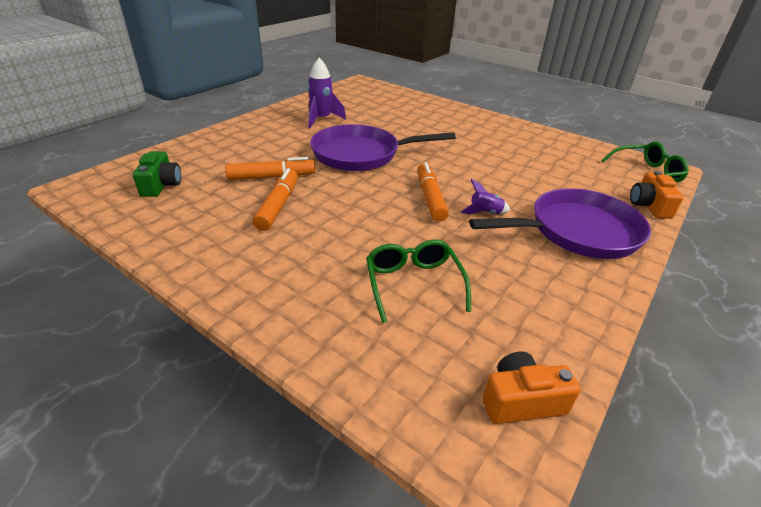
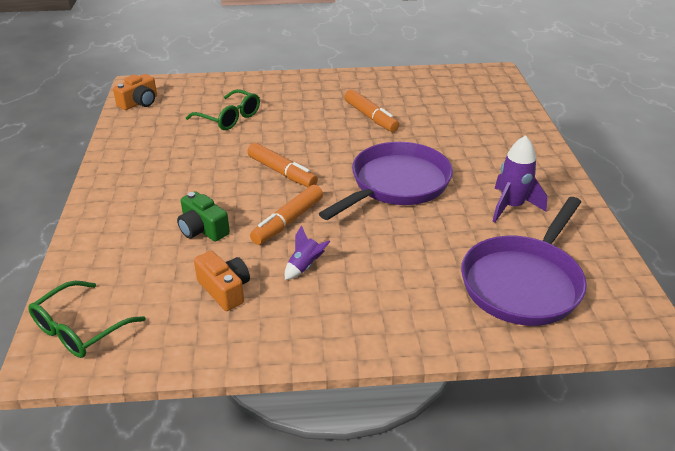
camera: 140 degrees right, 0 degrees up
(161, 185) = (461, 94): green camera -> green camera (203, 229)
(272, 177) = (415, 130): orange marker -> orange marker (287, 221)
(485, 213) = (227, 181): purple rocket -> purple rocket (305, 266)
(577, 231) = (143, 200): purple pan -> purple pan (524, 282)
(649, 205) = (76, 267): orange camera -> orange camera (225, 290)

